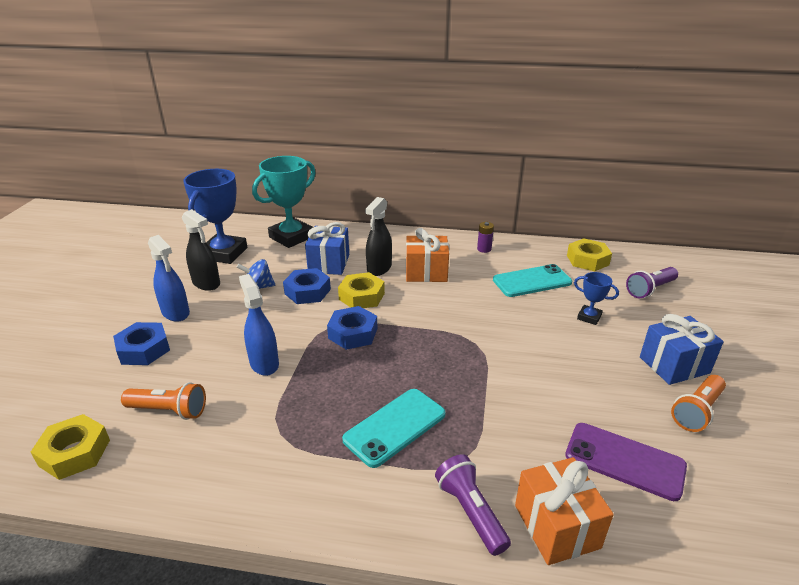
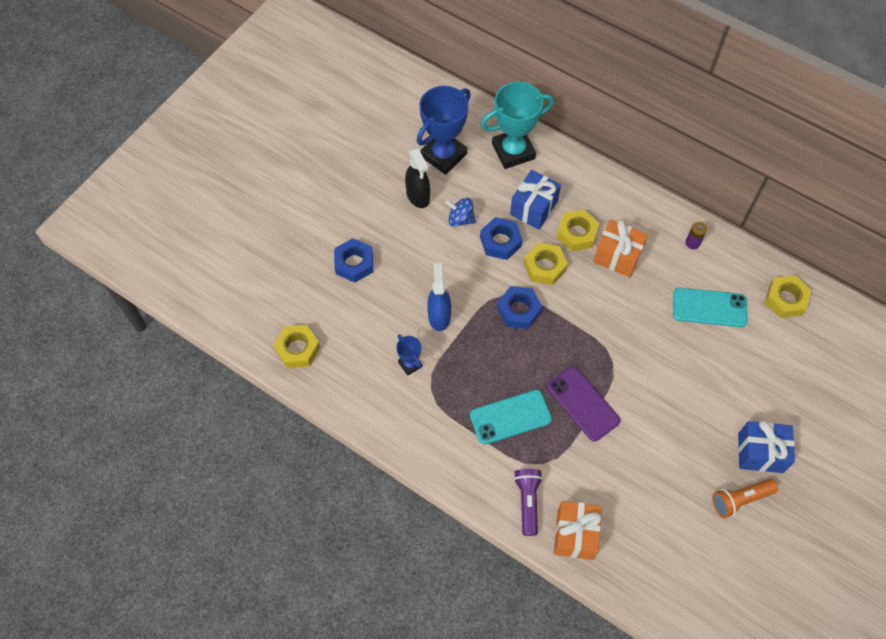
camera: 25 degrees right, 30 degrees up
(169, 410) = (362, 336): orange flashlight -> none
(176, 313) = (385, 227): blue spray bottle -> none
(379, 268) = (576, 233): black spray bottle -> yellow nut
(589, 317) = (729, 373): blue trophy -> blue trophy (410, 364)
(624, 461) = (653, 512): purple phone -> purple phone (583, 403)
(650, 290) = (814, 363): purple flashlight -> none

